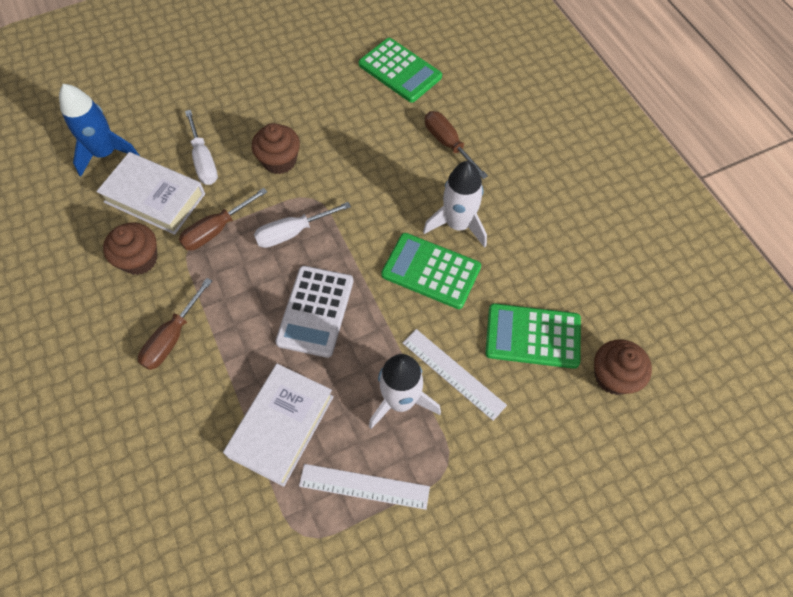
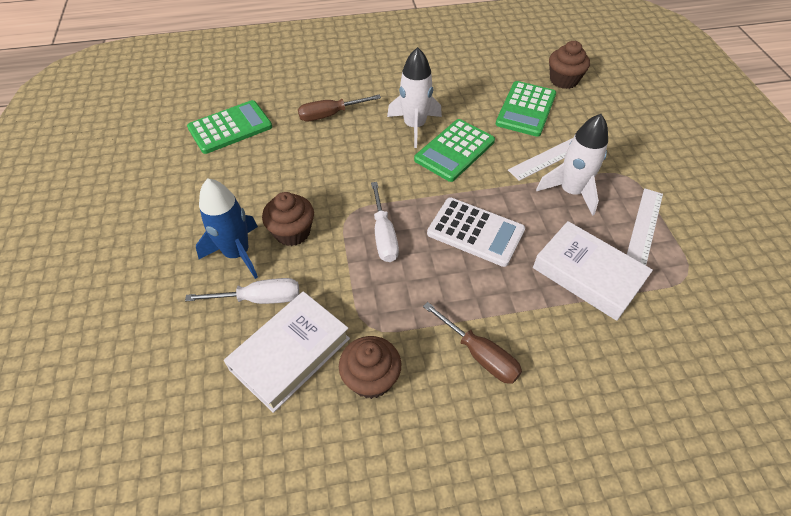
camera: 75 degrees left, 10 degrees down
(106, 153) = (195, 404): blue rocket -> blue rocket (237, 253)
(216, 229) = (357, 298): brown screwdriver -> none

